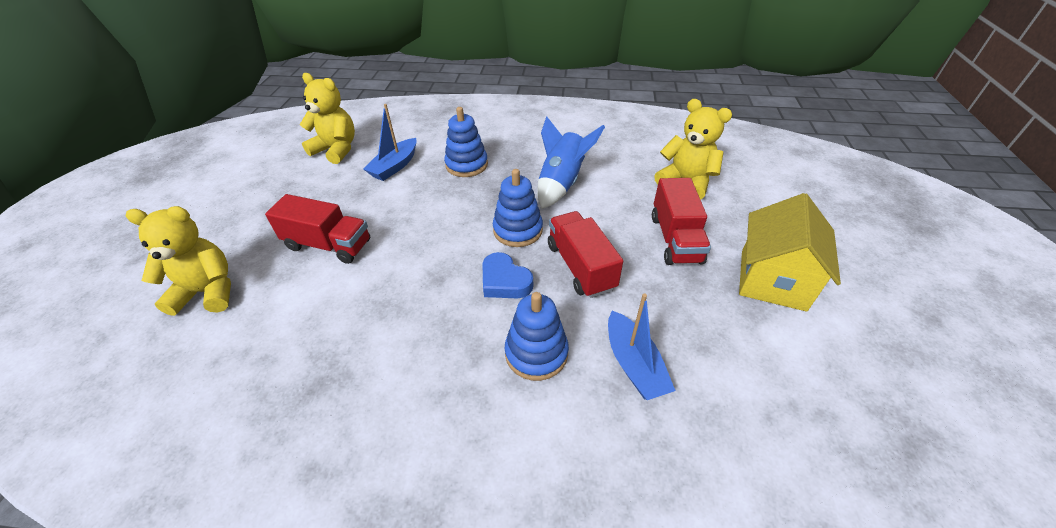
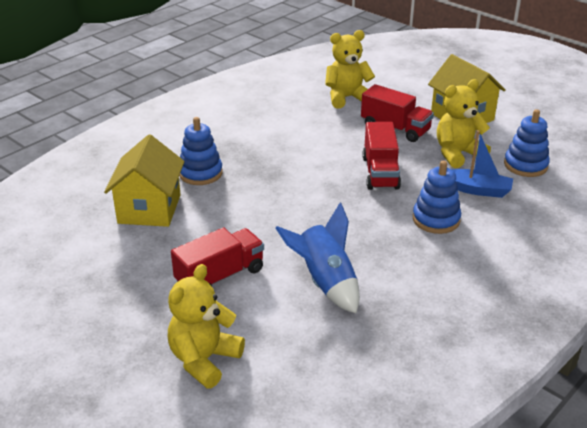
camera: 55 degrees left, 10 degrees down
(336, 149) = (69, 233): yellow teddy bear -> yellow teddy bear (457, 154)
(395, 166) = (149, 209): blue boat -> yellow house
(504, 281) = (360, 207): blue heart -> none
(518, 230) = (314, 181): blue stacking toy -> blue stacking toy (525, 165)
(561, 183) = (284, 142): blue rocket -> blue rocket (325, 282)
(580, 266) = (380, 172): red truck -> red truck turned 105 degrees counterclockwise

